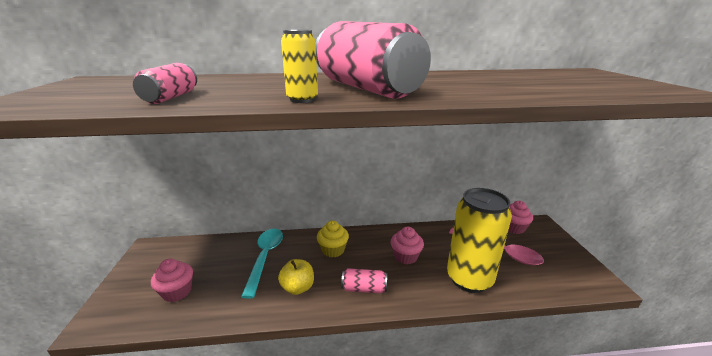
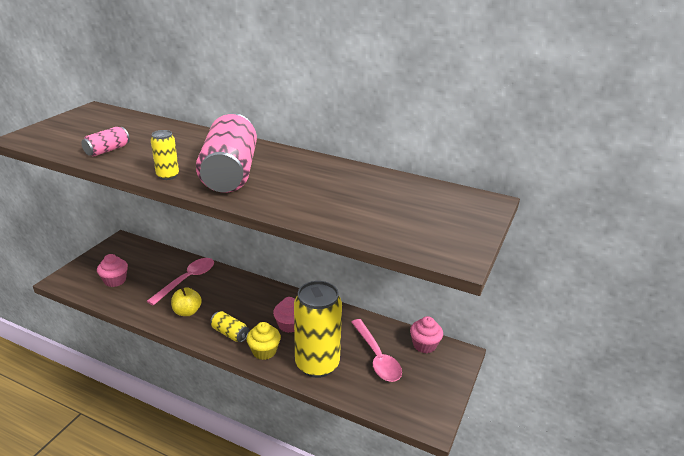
camera: 30 degrees right, 5 degrees up
(265, 257) = (187, 280): turquoise spoon -> pink spoon
(333, 250) = (240, 295): yellow cupcake -> yellow cupcake (264, 351)
(364, 288) = (230, 333): pink can -> yellow can

